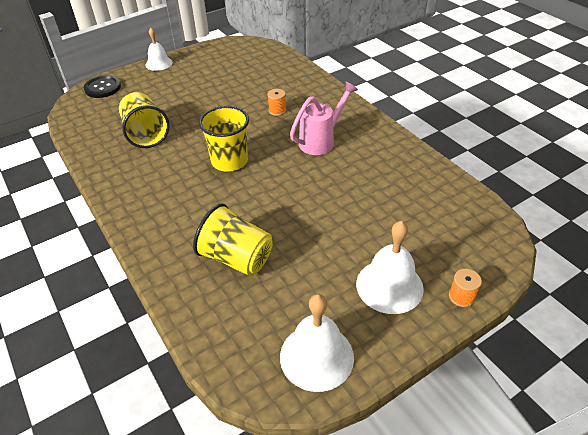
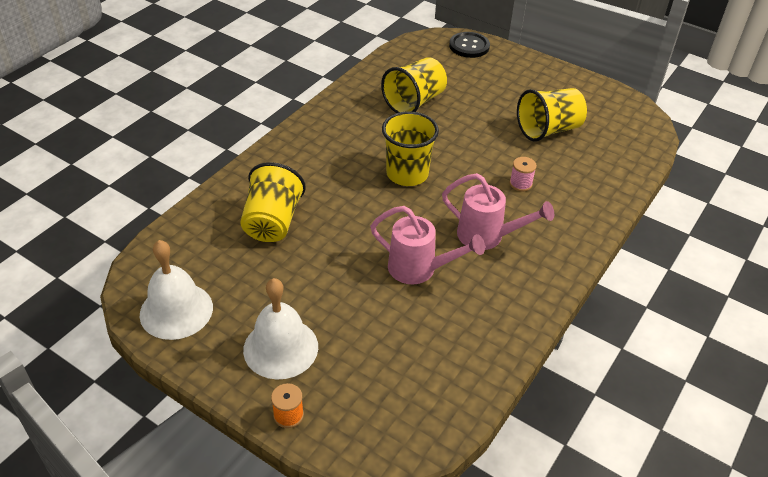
camera: 65 degrees right, 0 degrees up
(159, 63) = (542, 65): white bell -> none
(230, 82) = (548, 130): none -> yellow cup
(277, 111) = (520, 184): orange spool -> pink spool
(337, 183) = (419, 269): none -> pink watering can

